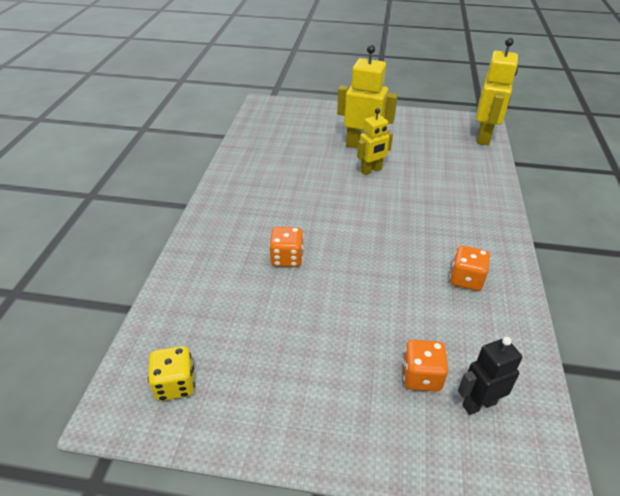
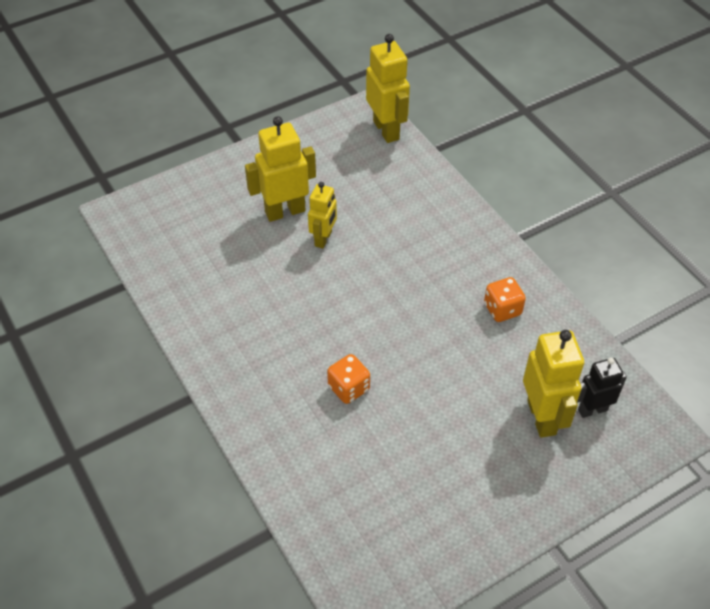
camera: 40 degrees left, 10 degrees up
(175, 385) = (385, 558): yellow dice -> none
(421, 377) = (542, 417): orange dice -> yellow robot
(478, 404) = (592, 409): black robot -> black robot turned 45 degrees clockwise

